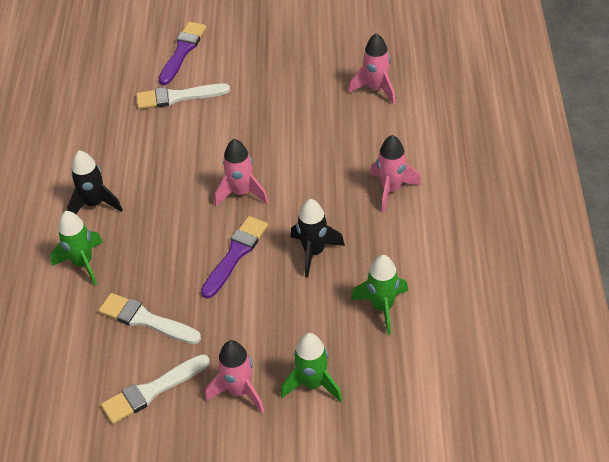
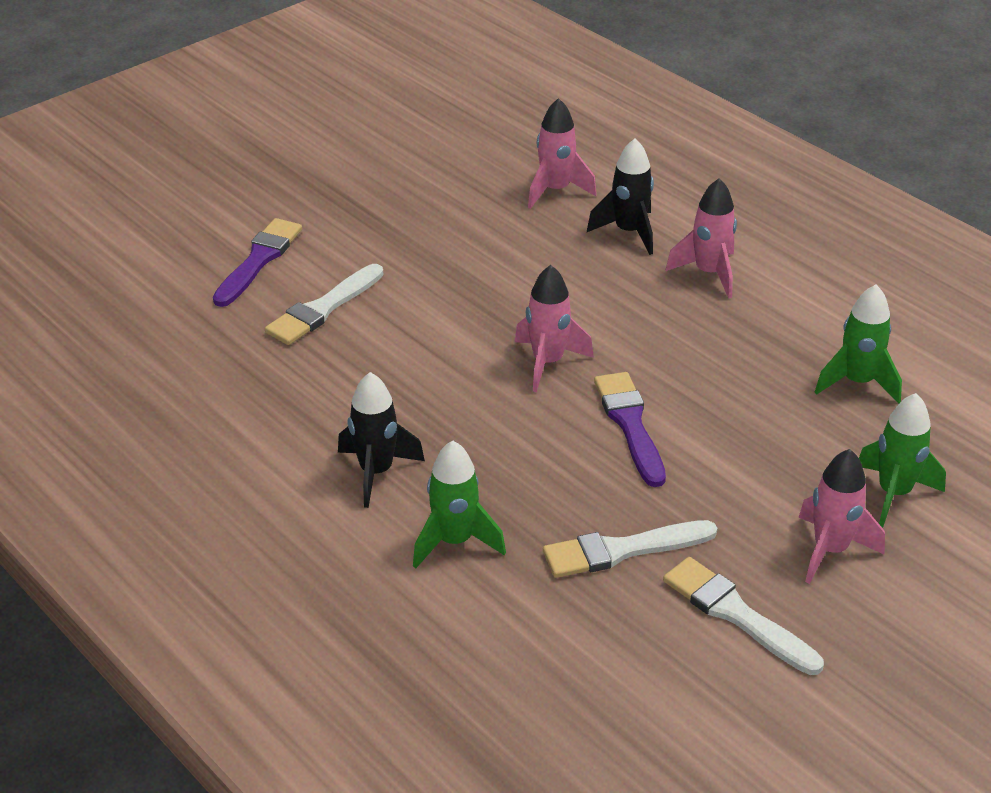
camera: 45 degrees left, 10 degrees down
(152, 391) = (736, 614): white brush -> white brush turned 120 degrees clockwise
(182, 51) = (259, 260): purple brush -> purple brush turned 45 degrees clockwise
(314, 252) = (714, 374): black rocket -> black rocket (629, 232)

